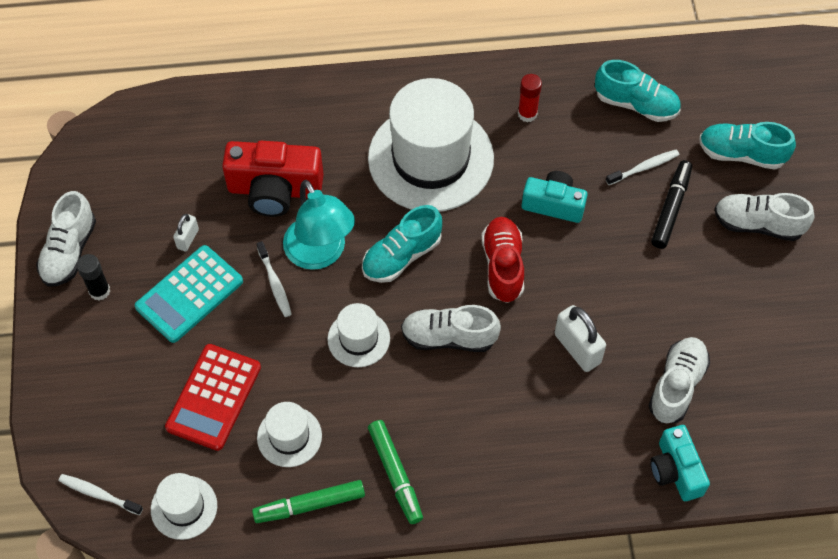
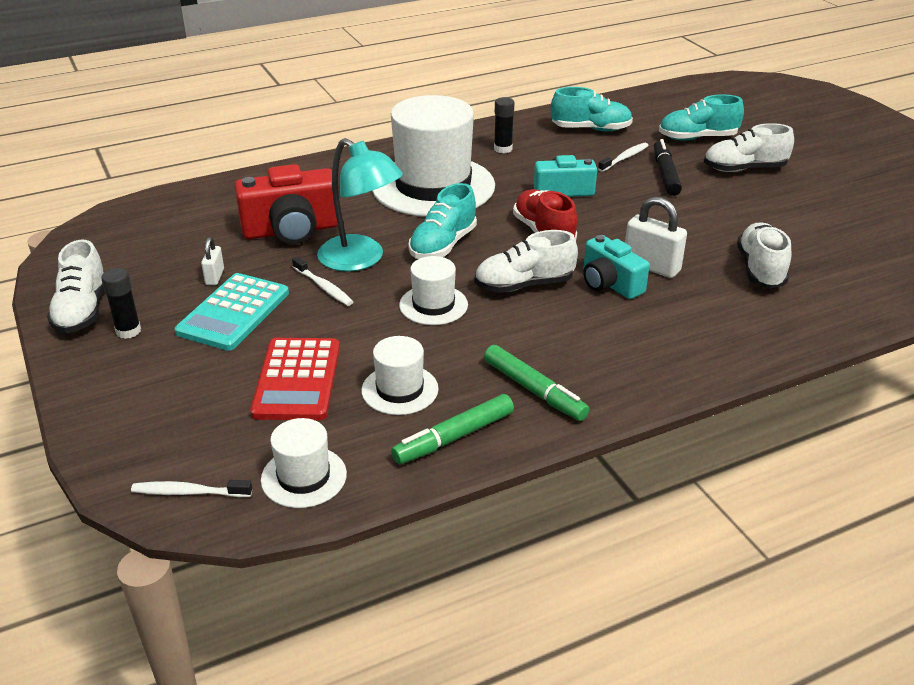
camera: 20 degrees left, 25 degrees down
(527, 114) = (503, 149): red glue stick -> black glue stick
(675, 470) = (808, 322): turquoise camera -> turquoise camera (610, 284)

